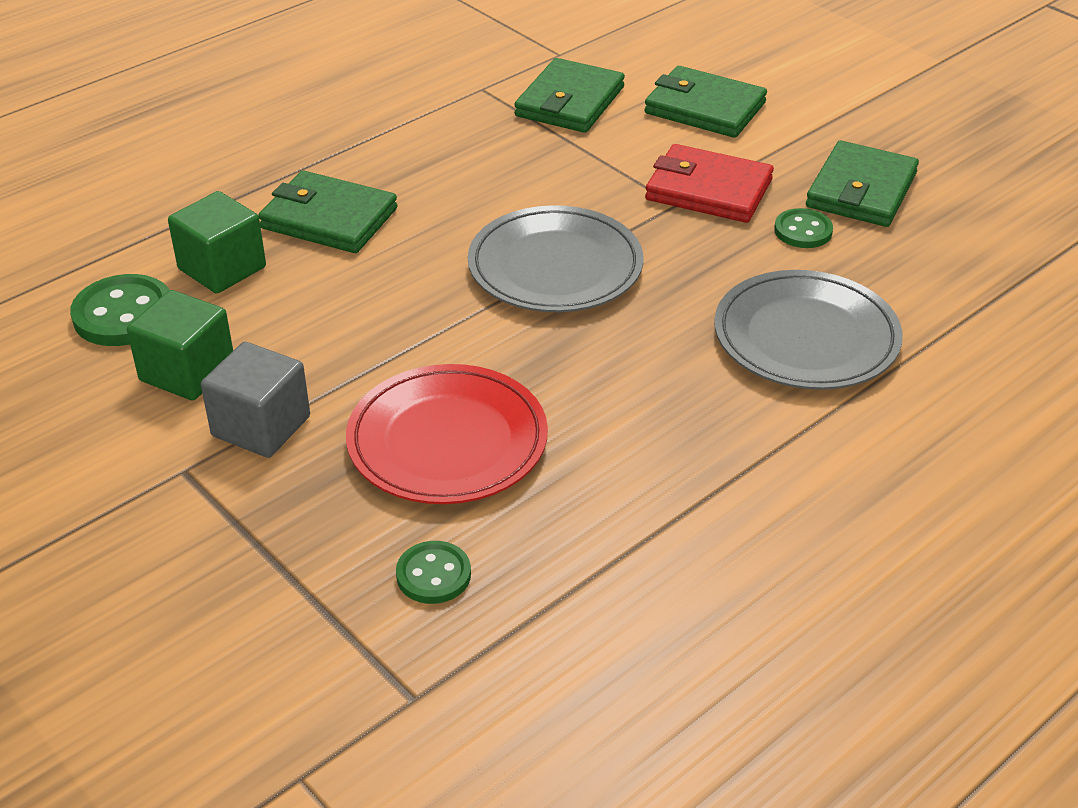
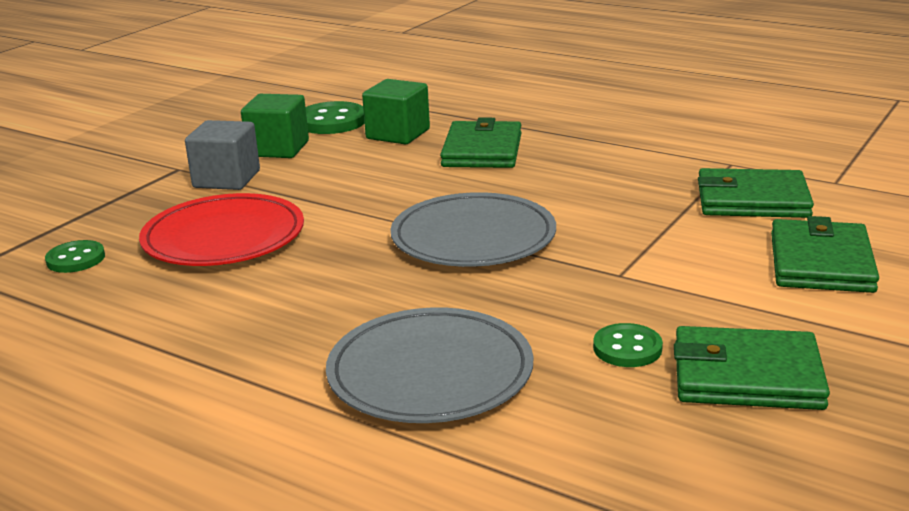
camera: 75 degrees right, 15 degrees down
(708, 190) = (660, 286): red wallet -> none

